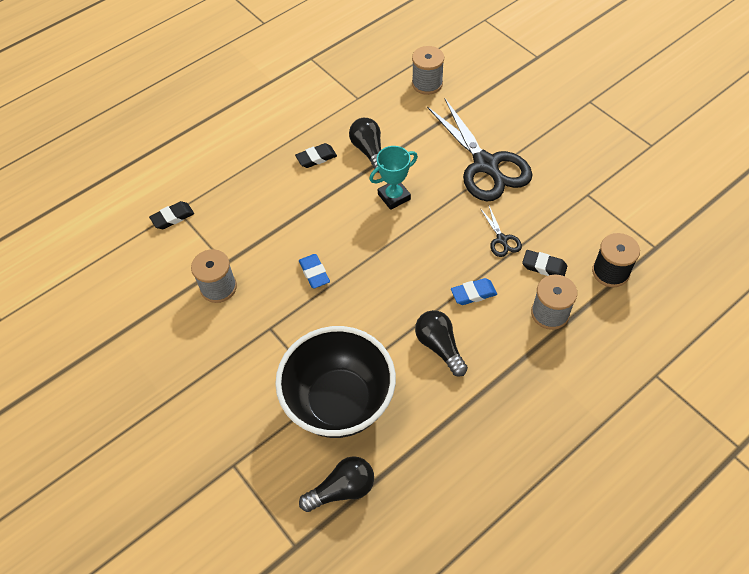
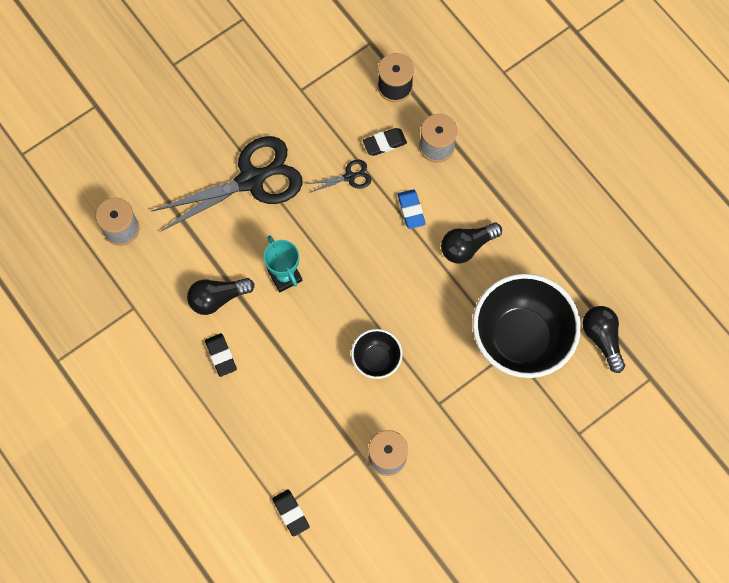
camera: 90 degrees left, 15 degrees up
(314, 273) = (376, 359): blue eraser -> black bowl
(544, 266) = (384, 143): black eraser -> black eraser turned 45 degrees clockwise

